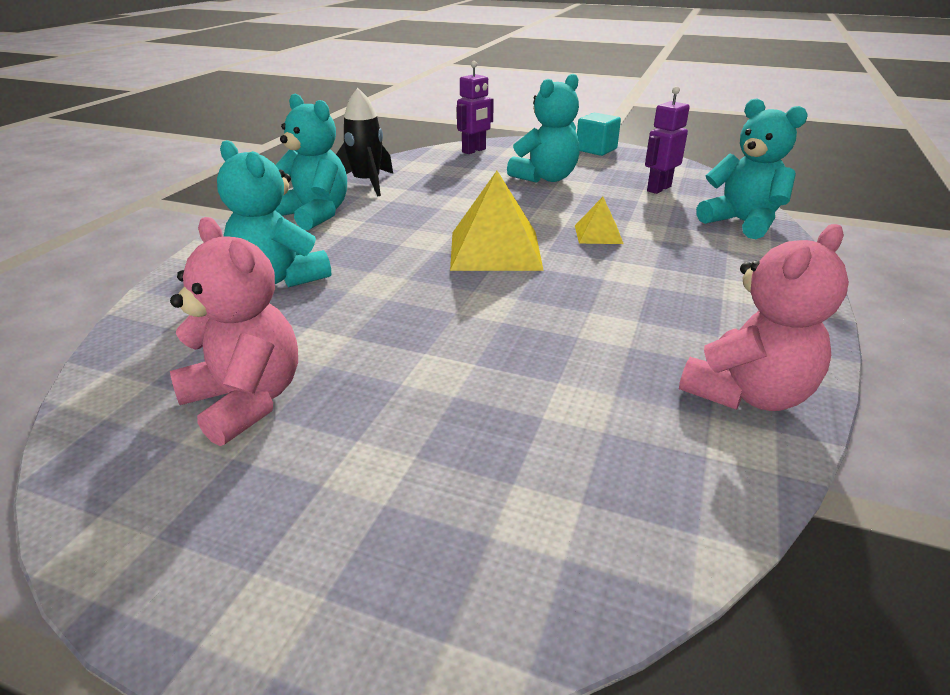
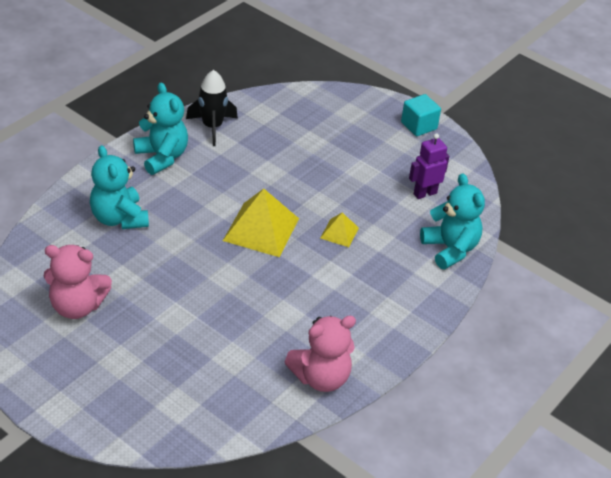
camera: 15 degrees right, 10 degrees up
(246, 401) = (77, 306): pink teddy bear -> pink teddy bear turned 120 degrees clockwise
(474, 151) = (317, 101): purple robot -> none
(545, 178) = (349, 156): turquoise teddy bear -> none

